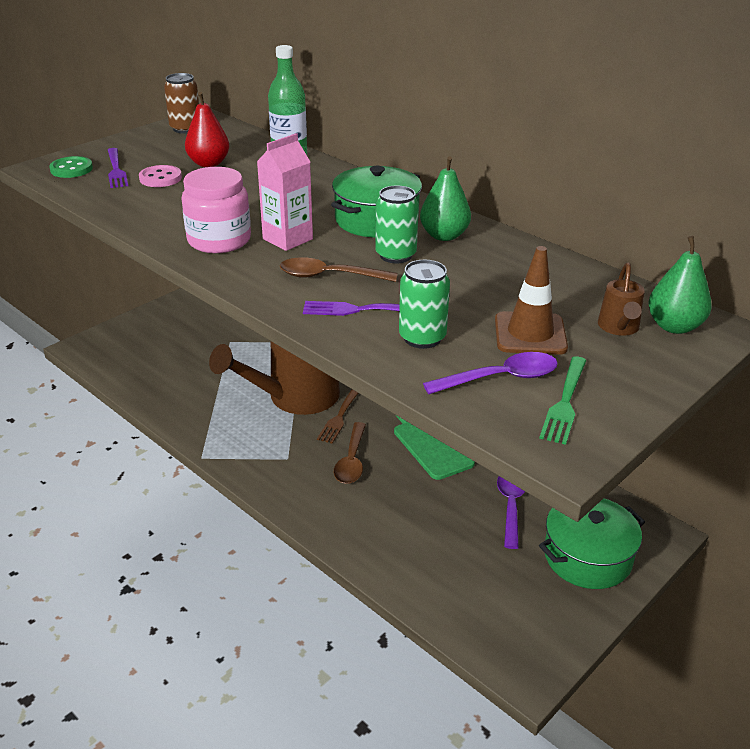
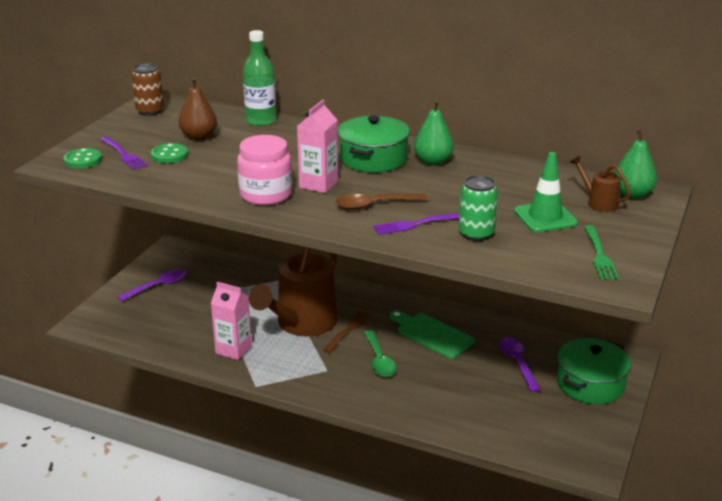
camera: 20 degrees left, 5 degrees down
(160, 178) = (169, 155): pink button -> green button
(206, 410) = (233, 350): none -> pink carton
(209, 163) = (199, 137): red pear -> brown pear
(340, 416) = (348, 330): brown fork -> brown fork turned 150 degrees counterclockwise
(351, 461) = (379, 360): brown spoon -> green spoon
(395, 255) = (409, 182): green can -> none
(500, 378) = (548, 249): purple spoon -> purple spoon (158, 286)
(530, 334) = (545, 217): brown traffic cone -> green traffic cone
(619, 328) = (598, 202): brown watering can -> brown watering can turned 150 degrees clockwise

